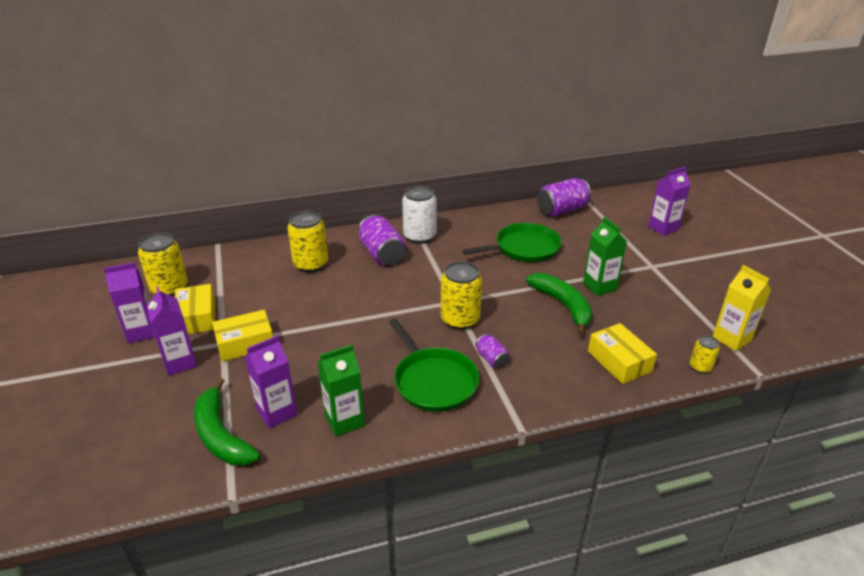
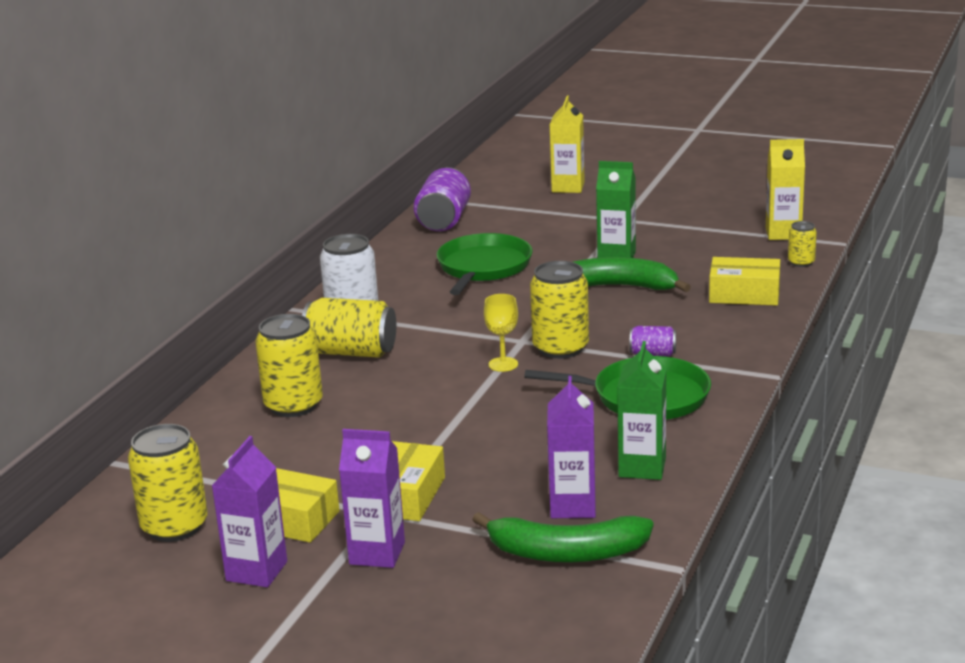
camera: 50 degrees left, 10 degrees down
(382, 254) = (351, 352): purple can -> yellow can
(419, 308) = (503, 364): none -> yellow goblet
(663, 228) = (568, 187): purple carton -> yellow carton

